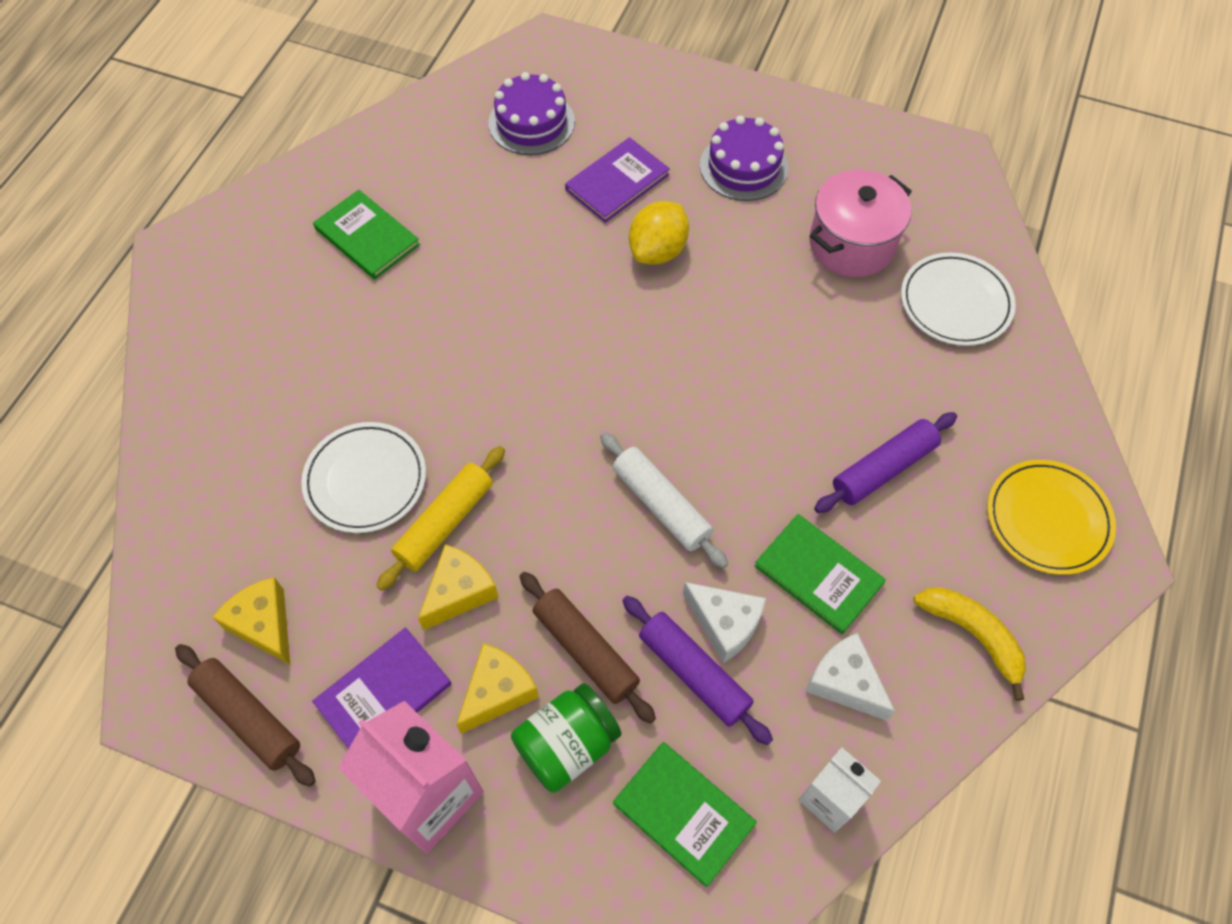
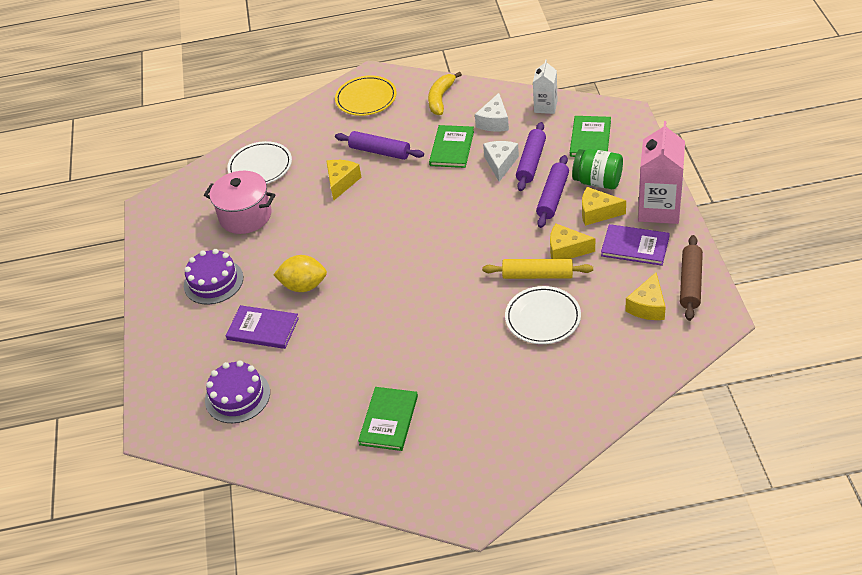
camera: 115 degrees left, 15 degrees down
(585, 650) = (553, 197): brown rolling pin -> purple rolling pin
(661, 505) = (461, 209): white rolling pin -> none
(842, 384) = (341, 182): none -> yellow cheese

